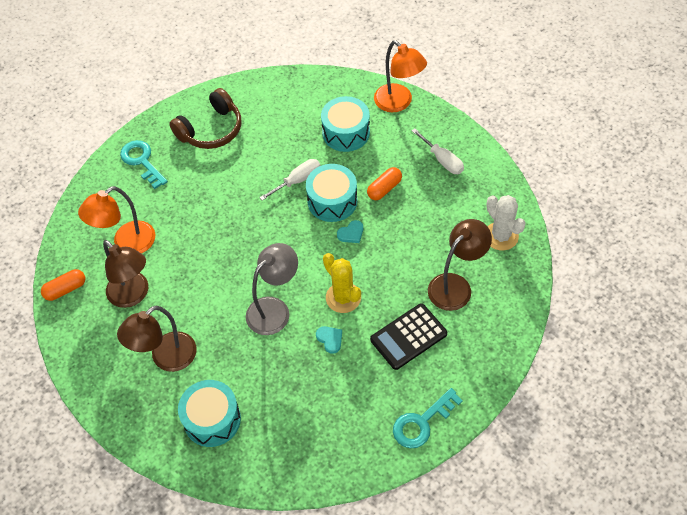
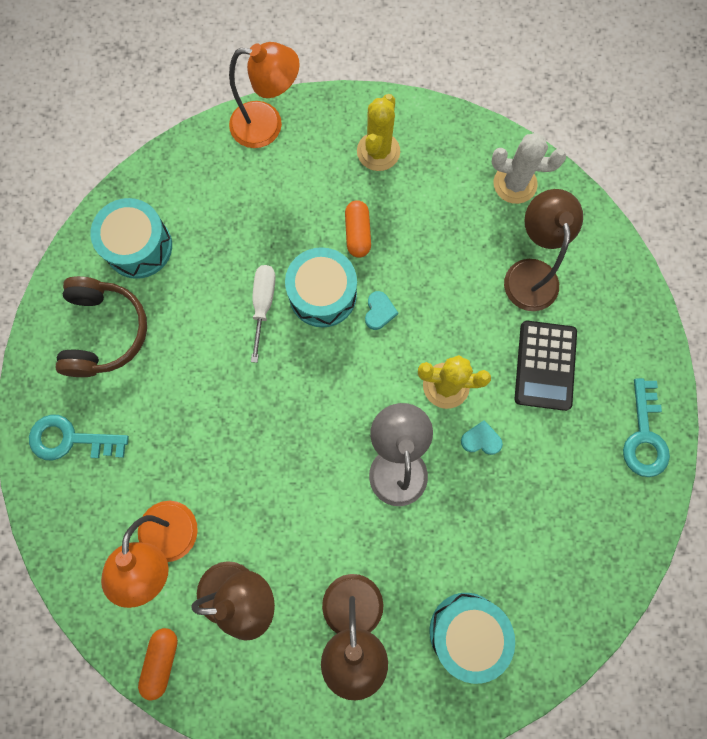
camera: 50 degrees left, 20 degrees up
(346, 133) = (252, 206): turquoise drum -> turquoise drum (138, 246)
(442, 160) = (378, 151): white screwdriver -> yellow cactus

